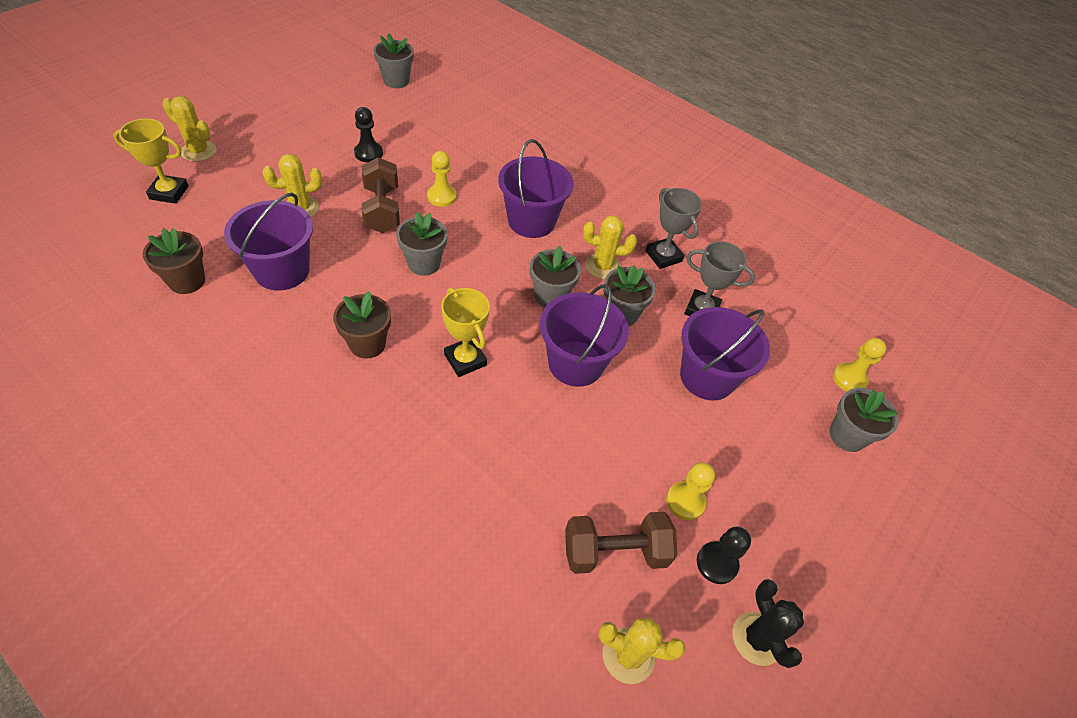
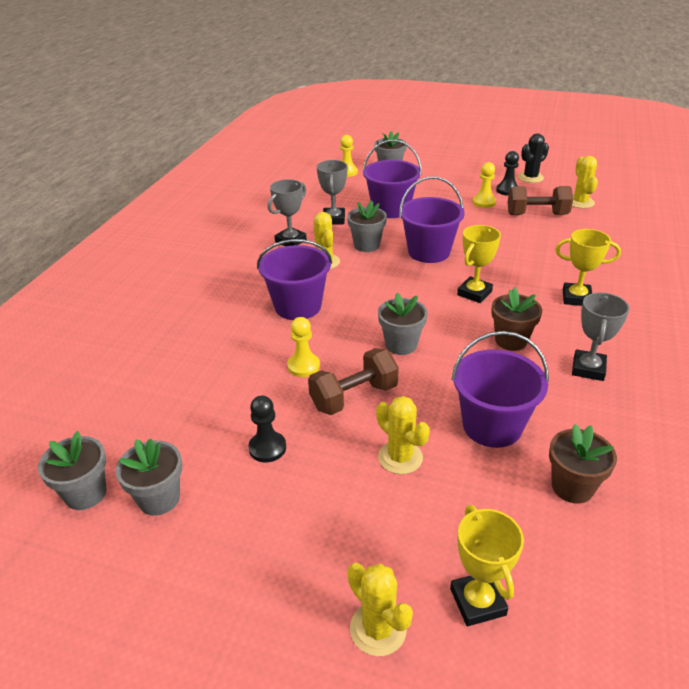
camera: 105 degrees left, 15 degrees down
(198, 151) = (378, 629): yellow cactus -> yellow cactus turned 45 degrees counterclockwise
(281, 378) = (588, 369): none -> grey trophy
(390, 451) = (576, 298): none -> yellow trophy
(550, 296) = (377, 275): grey flower pot -> grey flower pot (159, 498)
(615, 552) = (537, 214): brown dumbbell -> brown dumbbell turned 60 degrees counterclockwise

